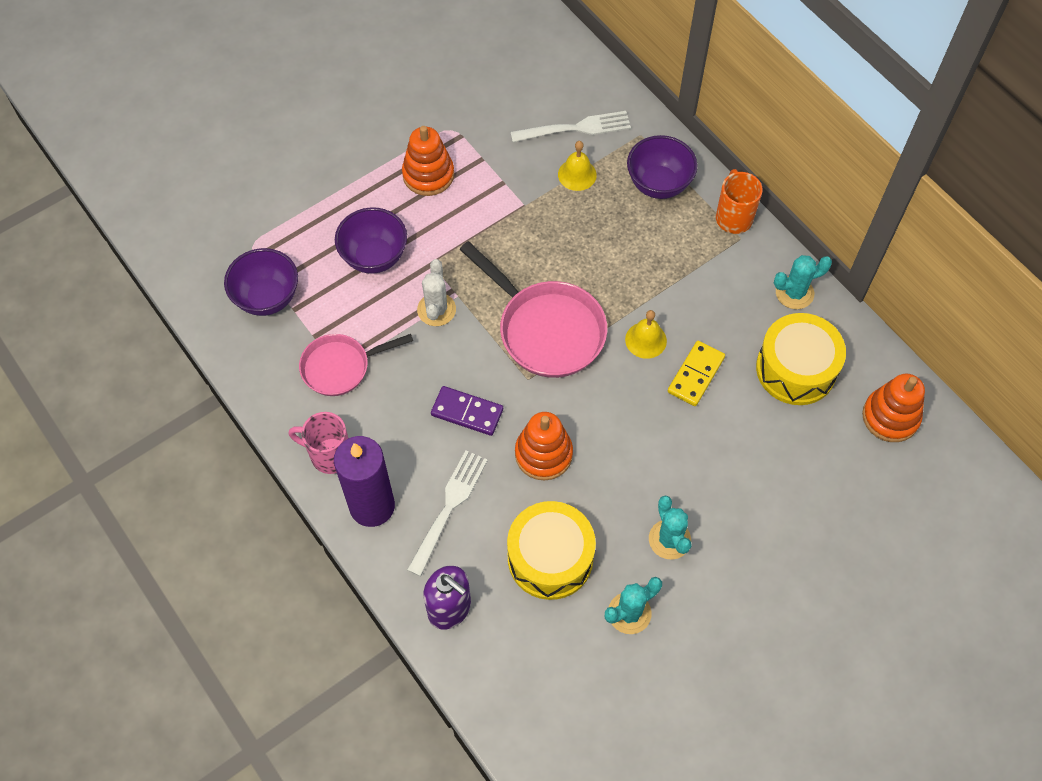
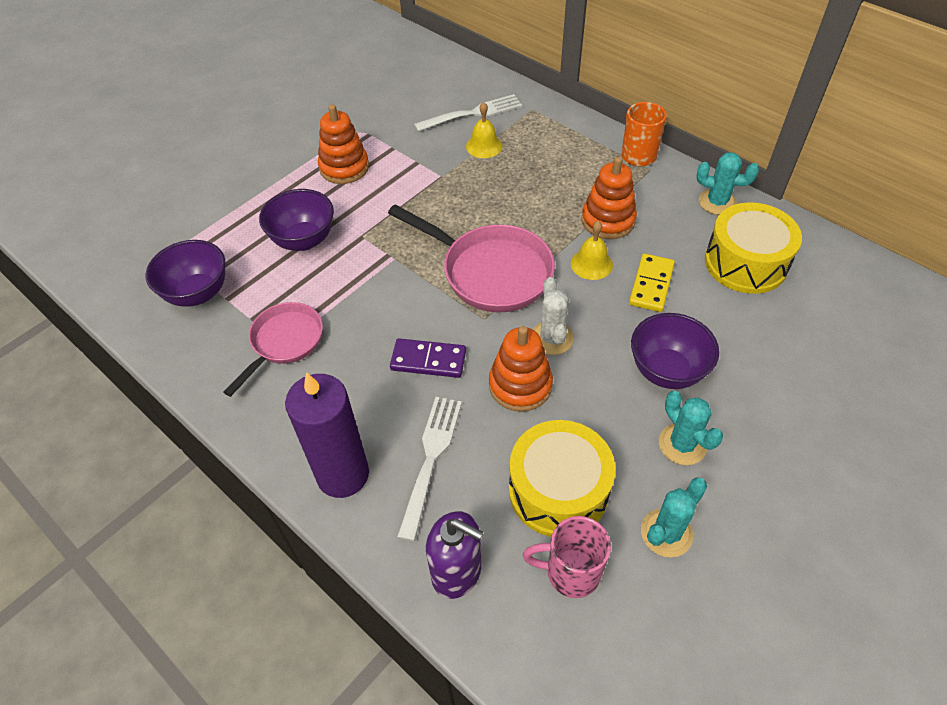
camera: 10 degrees left, 10 degrees down
(329, 455) = (285, 430): pink mug -> pink mug (570, 572)
(340, 367) = (284, 342): pink pan -> pink pan turned 150 degrees clockwise
(436, 309) = (375, 274): white cactus -> white cactus (551, 338)
(658, 184) = (561, 141): purple bowl -> purple bowl (666, 371)
(794, 293) = (717, 202): turquoise cactus -> turquoise cactus turned 45 degrees clockwise
(890, 417) = (854, 287): orange stacking toy -> orange stacking toy (608, 220)

